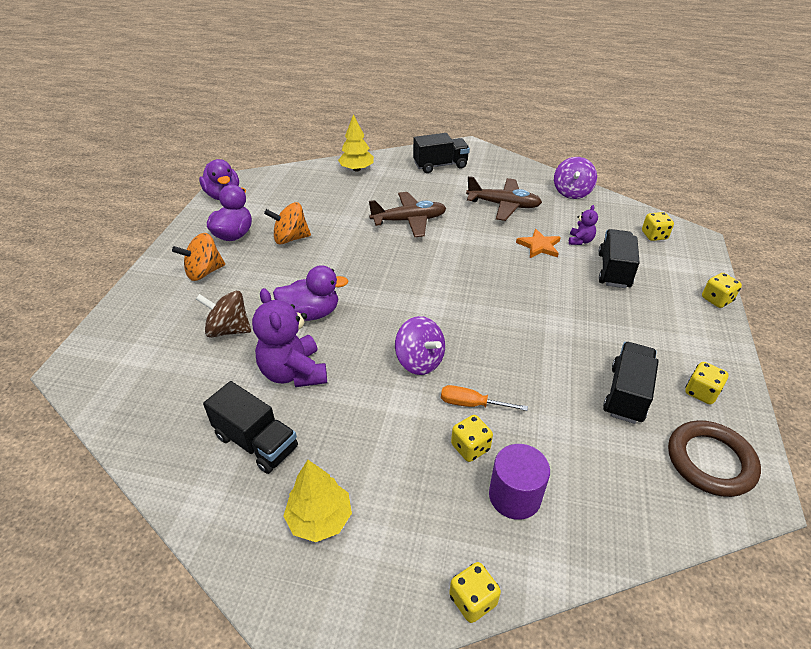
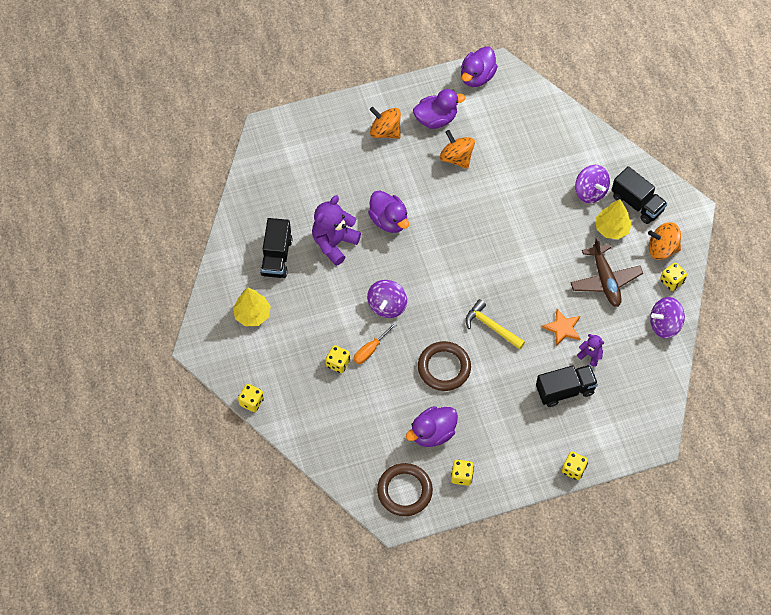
camera: 60 degrees right, 20 degrees up
(228, 330) = (345, 184): brown spinning top -> none
(356, 169) = (583, 144): yellow tree -> yellow tree (612, 228)
(406, 182) = (590, 191): none -> purple spinning top
(409, 221) = (534, 223): brown plane -> none
(471, 404) = (370, 350): orange screwdriver -> orange screwdriver turned 120 degrees counterclockwise
(494, 169) = (662, 249): none -> orange spinning top
(506, 290) = (491, 326): none -> yellow hammer
(514, 496) = (319, 398): purple cylinder -> none
(537, 347) = (444, 368): none -> brown ring
(580, 241) = (590, 355): purple teddy bear -> purple teddy bear turned 135 degrees counterclockwise
(626, 394) = (432, 433): black truck -> purple duck
(654, 235) = (636, 407): yellow dice -> yellow dice (671, 281)

